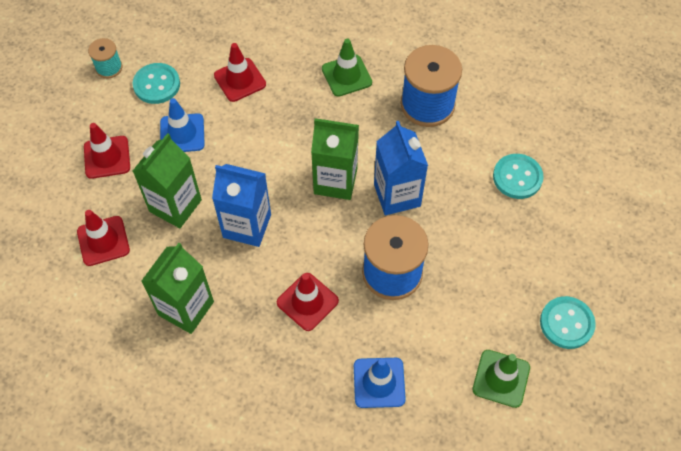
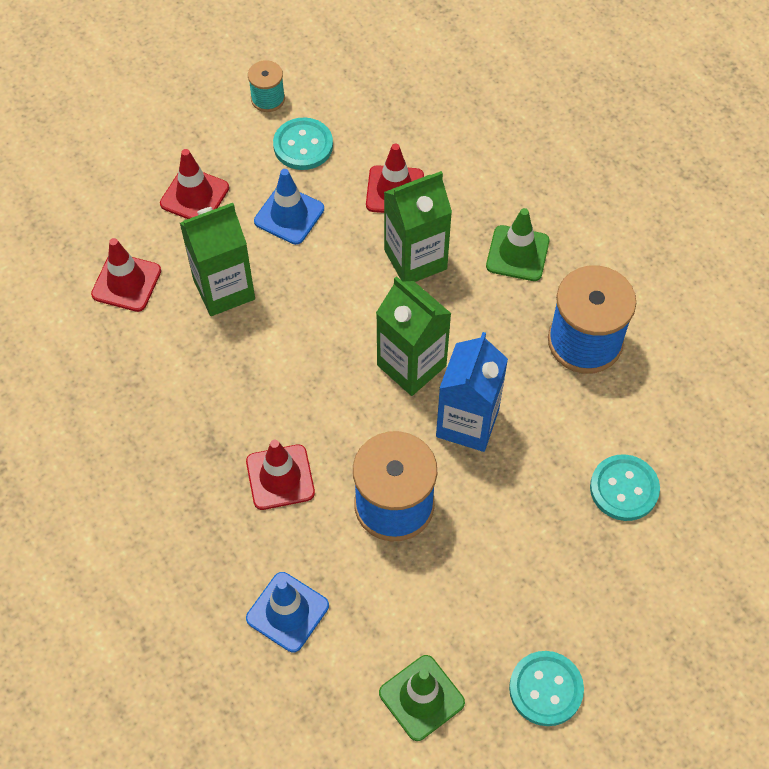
camera: 35 degrees right, 0 degrees up
(186, 308) = (154, 404): green carton -> green carton (415, 259)
(247, 226) = (280, 356): blue carton -> none

